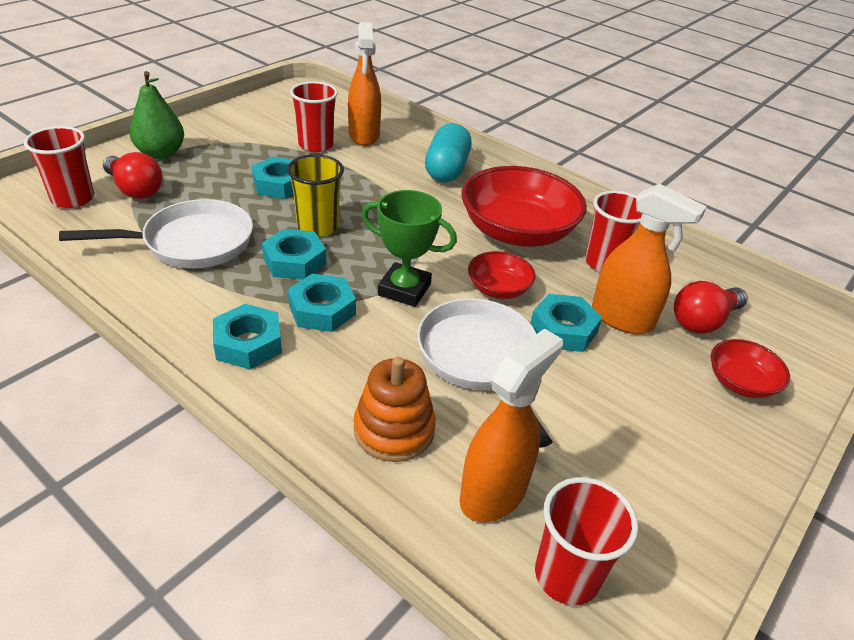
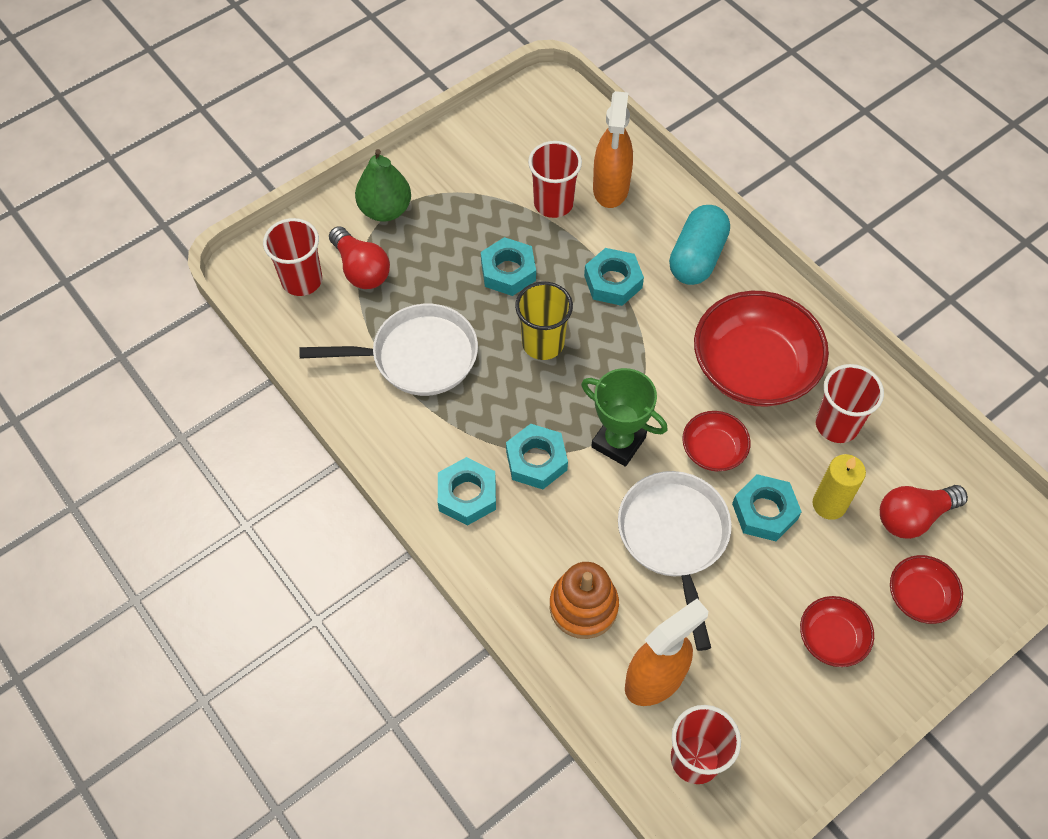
camera: 15 degrees right, 20 degrees up
(295, 261) = (516, 392): turquoise nut -> turquoise nut (613, 282)
(622, 319) = (829, 504): orange spray bottle -> yellow candle
(672, 428) = (831, 638): none -> red bowl

